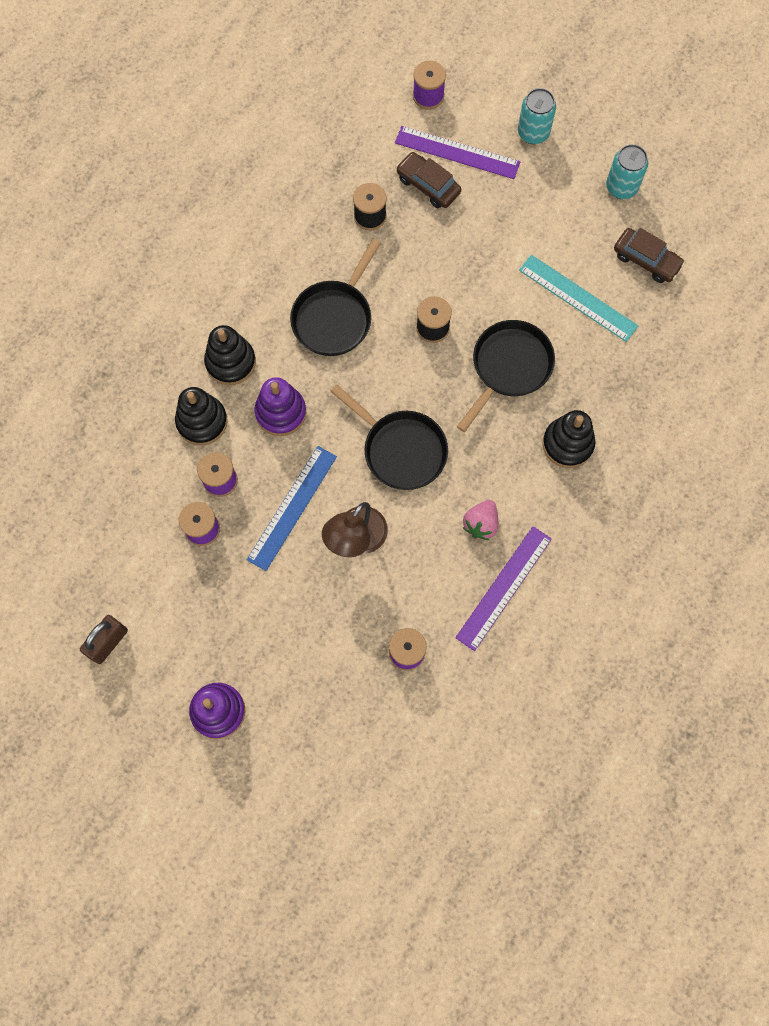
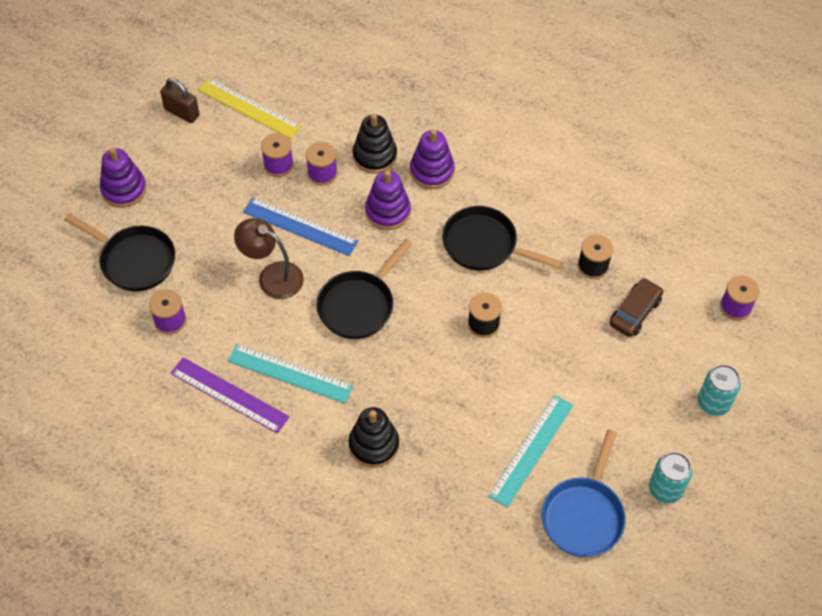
camera: 85 degrees right, 15 degrees down
(112, 561) = (249, 108): none -> yellow ruler
(230, 362) = (432, 171): black stacking toy -> purple stacking toy
(457, 152) = (676, 335): purple ruler -> none
(481, 524) = (290, 373): pink strawberry -> turquoise ruler
(508, 367) = (449, 390): black pan -> black pan (134, 260)
(646, 260) = (584, 515): brown car -> blue pan

